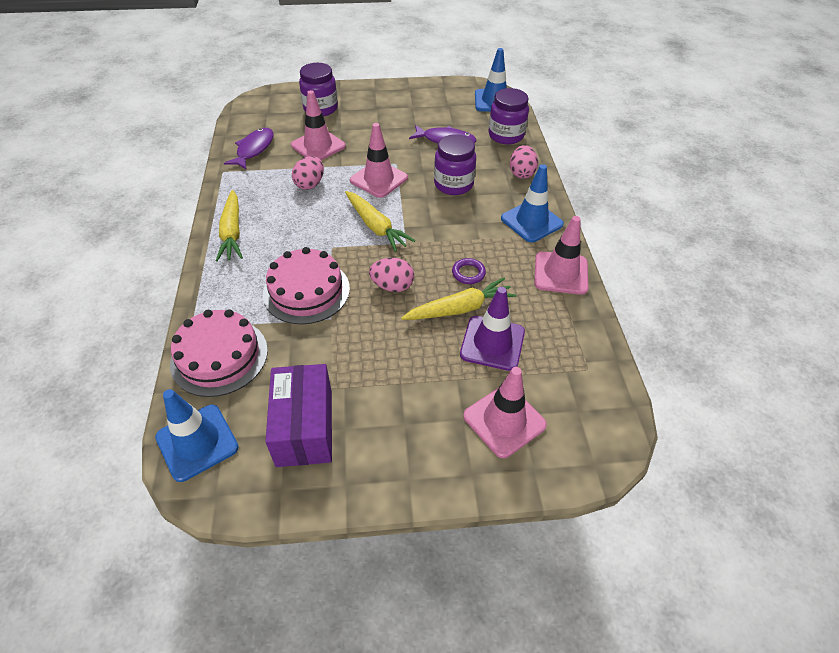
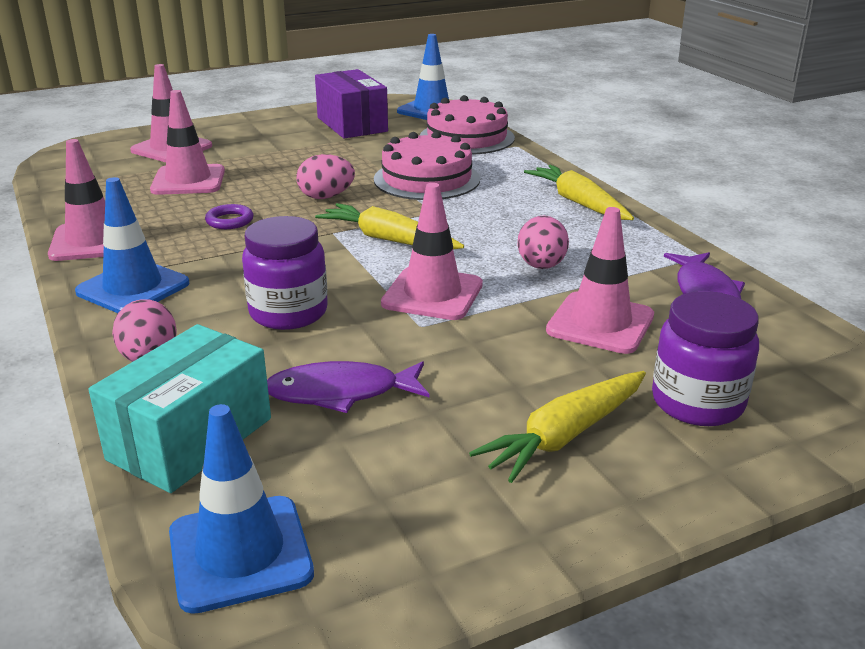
camera: 160 degrees right, 20 degrees down
(460, 308) = (232, 195): yellow carrot -> yellow carrot (564, 436)
(492, 343) = (188, 180): purple traffic cone -> pink traffic cone
(506, 135) = (190, 439): purple jar -> turquoise box

